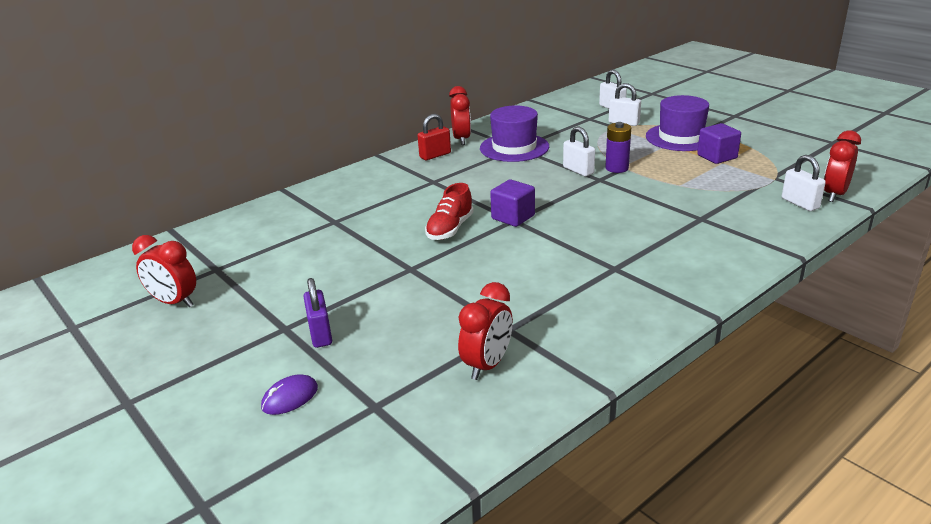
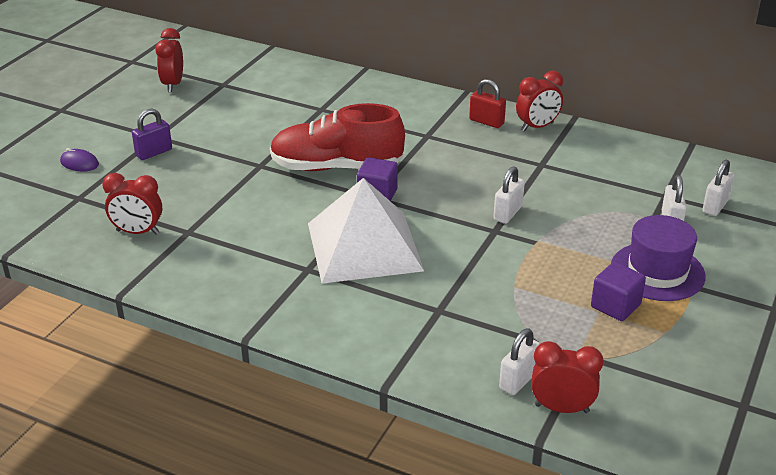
camera: 65 degrees right, 5 degrees up
(450, 229) = (336, 167): red shoe -> red shoe, size x1.84
(514, 147) = (539, 162): purple hat -> none
(592, 235) = (364, 246): none -> white pyramid
(617, 168) = (530, 237): purple battery -> none

